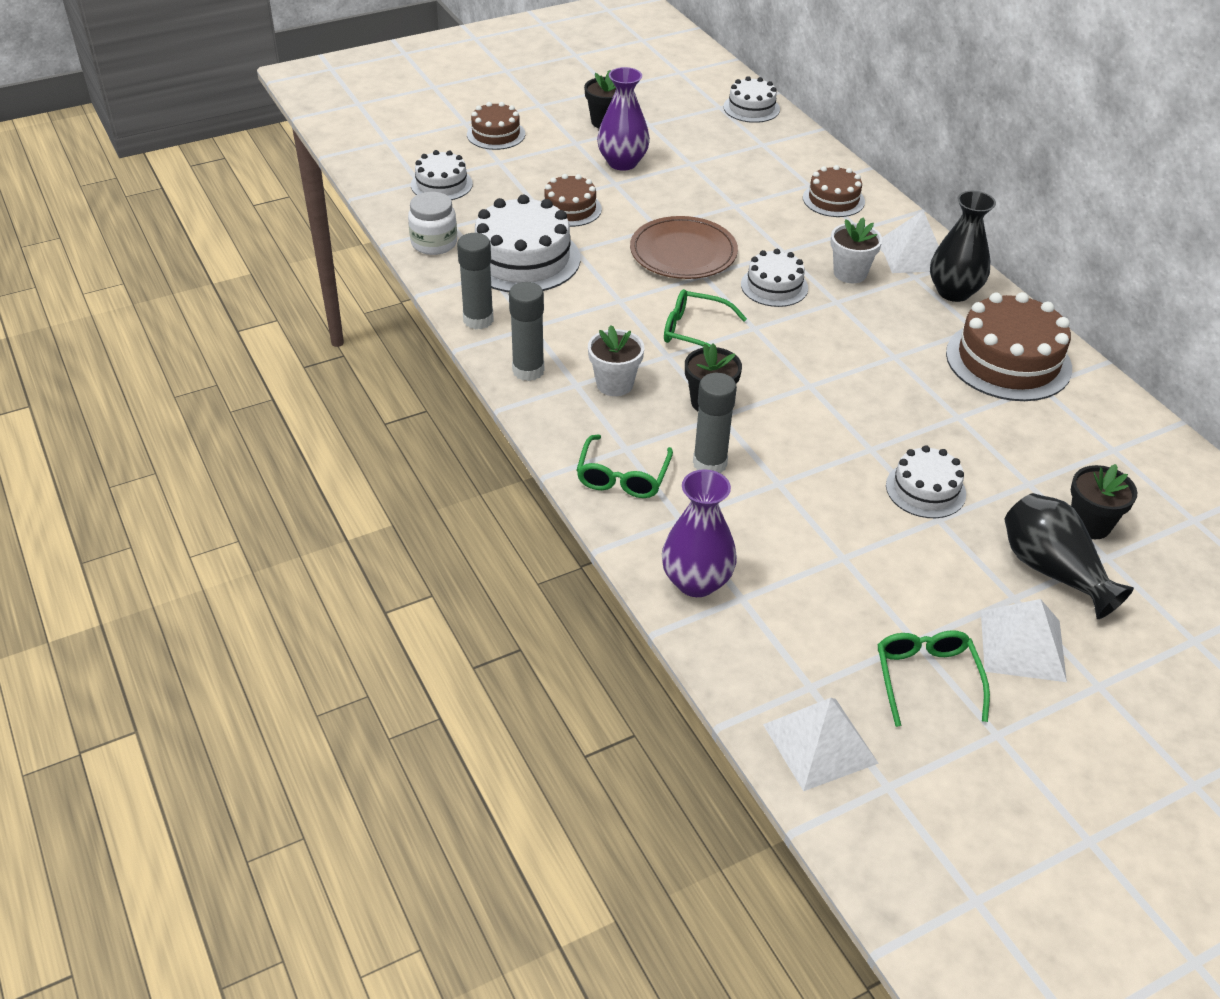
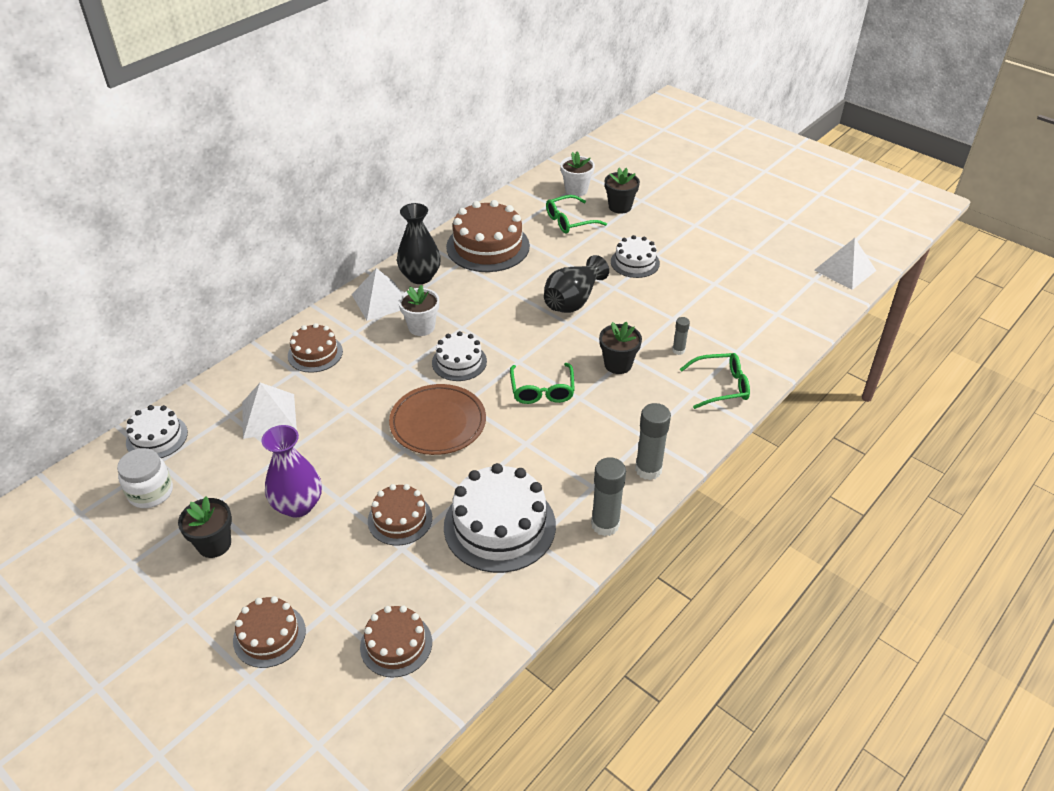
camera: 110 degrees left, 0 degrees up
(434, 243) = (508, 605): white jar -> white jar (151, 492)
(441, 184) = (396, 644): white cake -> brown cake
(614, 384) = (631, 416): white flower pot -> white flower pot (576, 190)
(696, 582) = (780, 333): purple vase -> none
(709, 464) = (678, 350): grey glue stick -> grey glue stick, size x0.54
(927, 679) = (774, 244): green glasses -> green glasses (570, 221)
(1022, 645) = (725, 219): white pyramid -> white pyramid (269, 415)
(1052, 571) = (665, 215): black vase -> black vase (573, 300)

